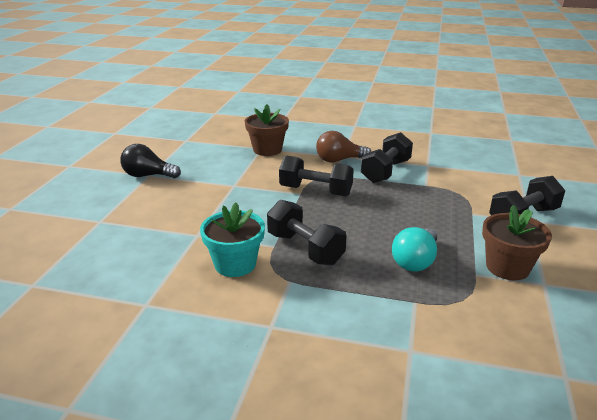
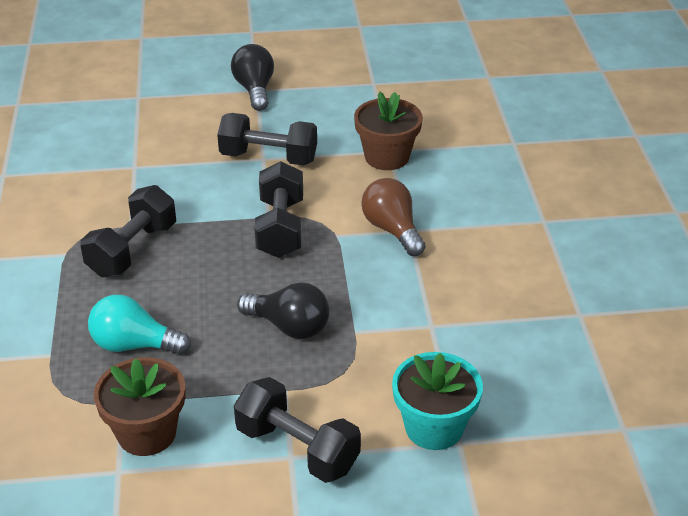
camera: 70 degrees right, 10 degrees up
(235, 264) = (85, 208): turquoise flower pot -> turquoise flower pot (434, 427)
(385, 171) = (379, 283): black dumbbell -> black dumbbell (268, 158)
(415, 203) = (289, 326): none -> black light bulb

